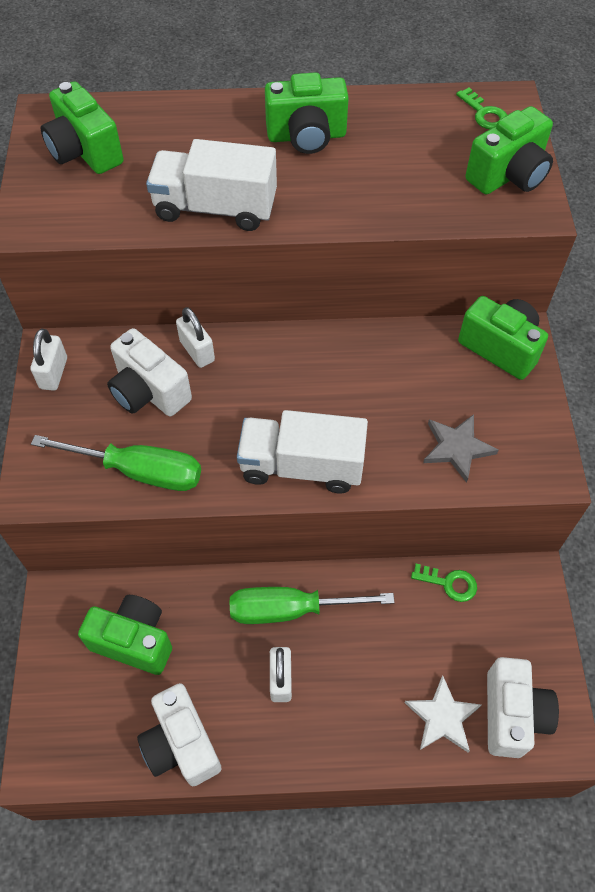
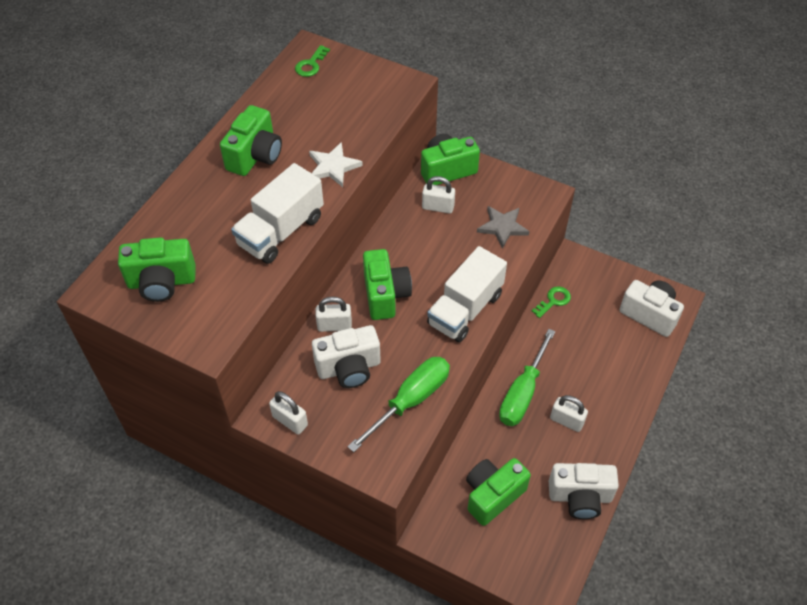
camera: 60 degrees left, 5 degrees down
(435, 366) = (438, 207): none -> white padlock
(442, 717) = (634, 348): white star -> white star (333, 167)
(484, 114) = (311, 65): green key -> green key turned 120 degrees clockwise
(508, 175) = (370, 81): green camera -> green camera (385, 295)

